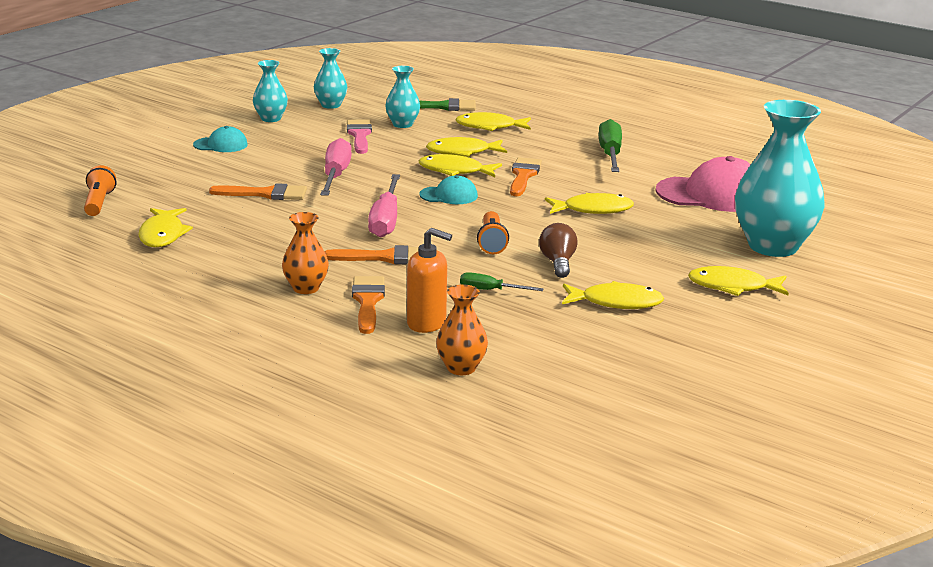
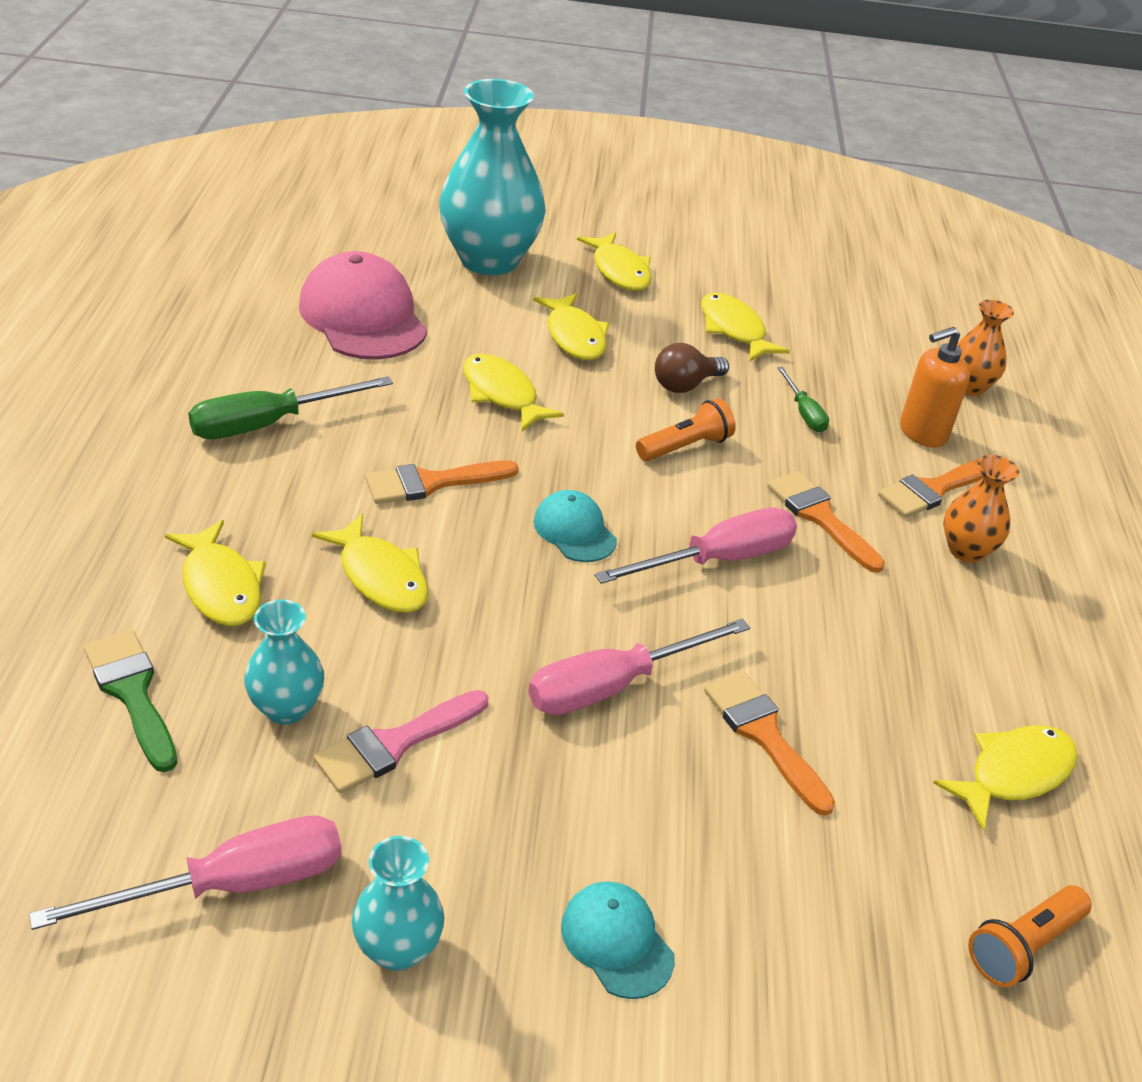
camera: 125 degrees left, 15 degrees up
(330, 105) = (232, 885): turquoise vase -> pink screwdriver
(427, 323) = (922, 433): orange soap dispenser -> orange soap dispenser turned 105 degrees counterclockwise
(455, 171) = (473, 557): yellow fish -> yellow fish (574, 336)

